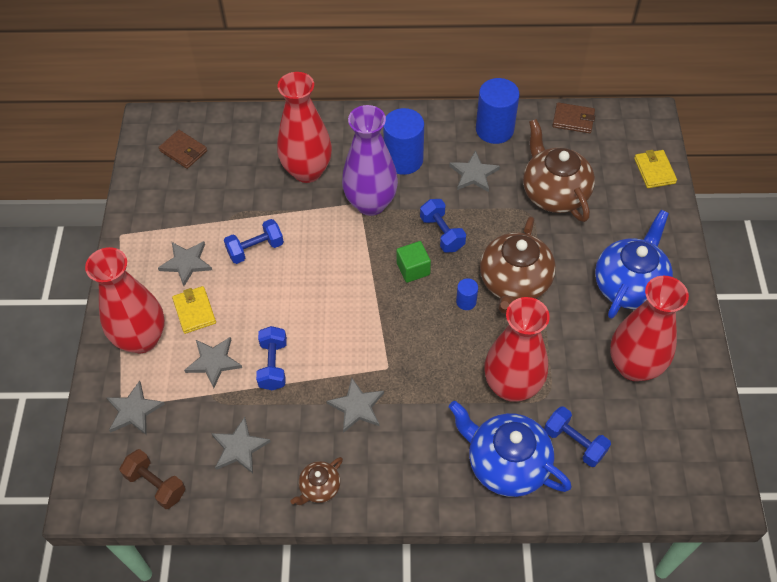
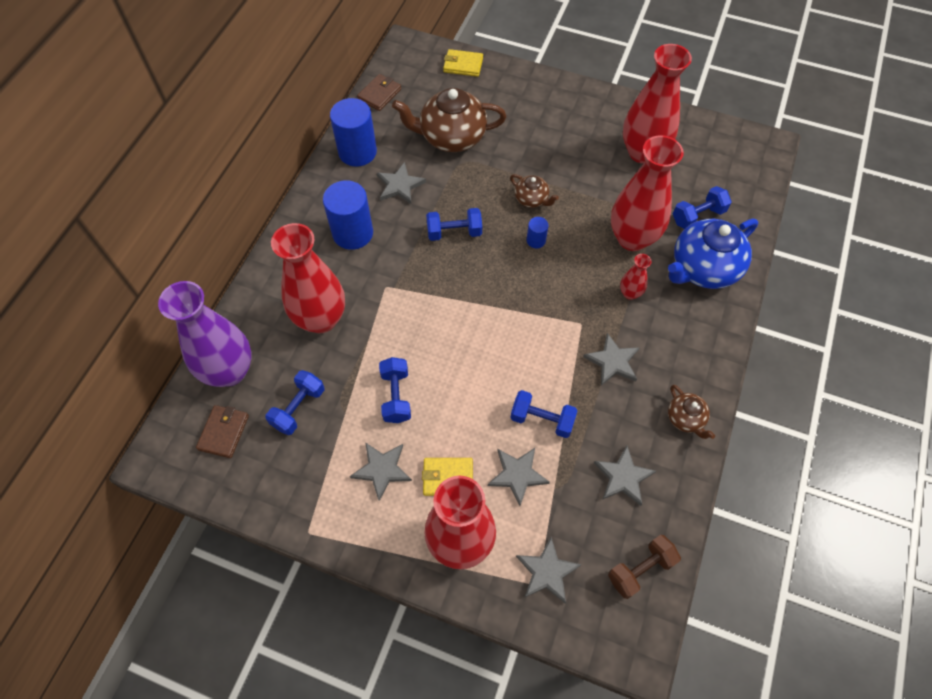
camera: 70 degrees left, 5 degrees up
(183, 151) = (224, 432): brown wallet -> brown wallet turned 45 degrees counterclockwise
(220, 188) = (298, 408): none -> blue dumbbell
(370, 203) = (391, 277): purple vase -> purple vase (229, 371)
(413, 269) = (483, 268): green cube -> none
(442, 401) = (630, 293): none -> red vase
(514, 283) = (531, 199): brown teapot -> brown teapot, size x0.50
(629, 285) = (567, 125): blue teapot -> none

